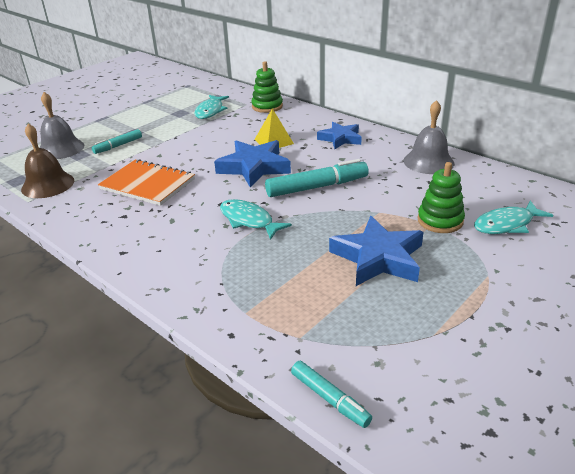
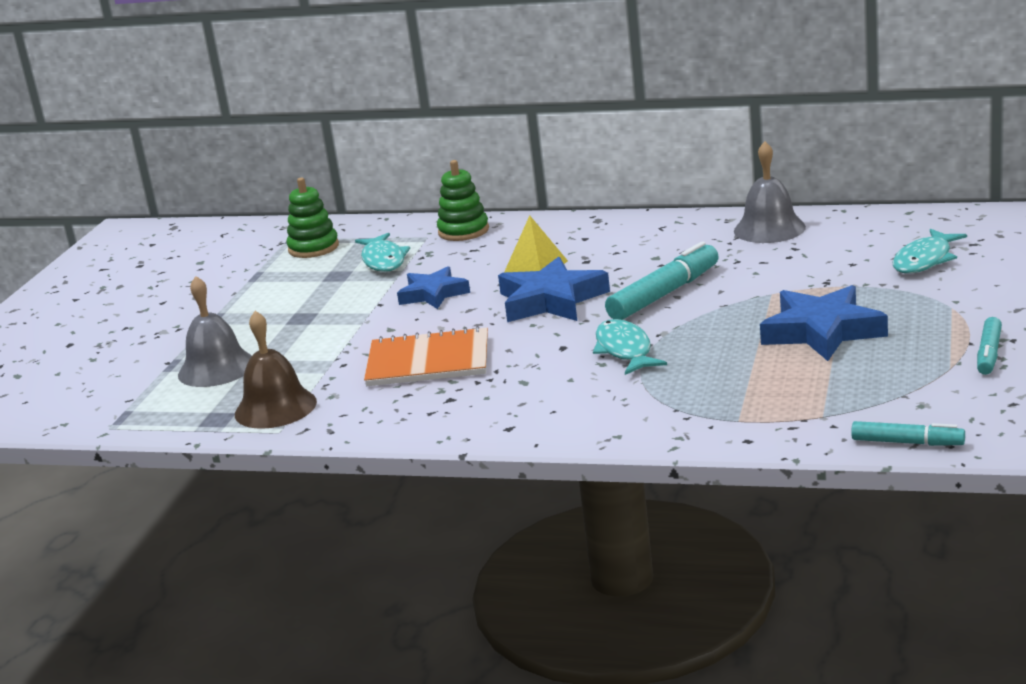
camera: 25 degrees left, 10 degrees down
(118, 146) = (306, 338): turquoise marker -> turquoise marker (989, 353)
(248, 220) = (624, 350): turquoise fish -> turquoise fish turned 60 degrees clockwise
(340, 139) = (624, 237): blue star -> blue star (433, 294)
(440, 221) = (850, 279): green stacking toy -> green stacking toy (313, 248)

